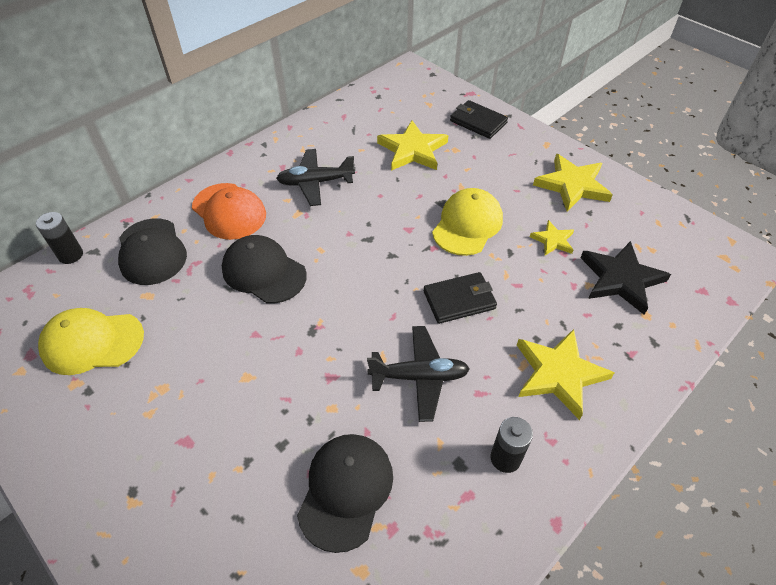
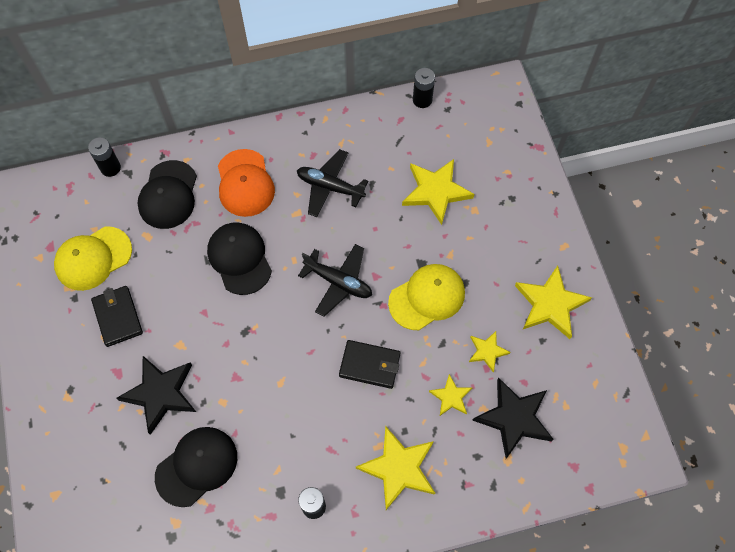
camera: 30 degrees right, 15 degrees up
(92, 342) = (93, 258): yellow cap -> yellow cap turned 60 degrees counterclockwise
(253, 436) = (160, 393): none -> black star
(352, 98) = (422, 100): none -> black battery
(419, 377) = (297, 412): black plane -> black plane (338, 282)
(478, 122) = (519, 187): black wallet -> black wallet (117, 317)
(553, 289) = (451, 397): none -> yellow star

